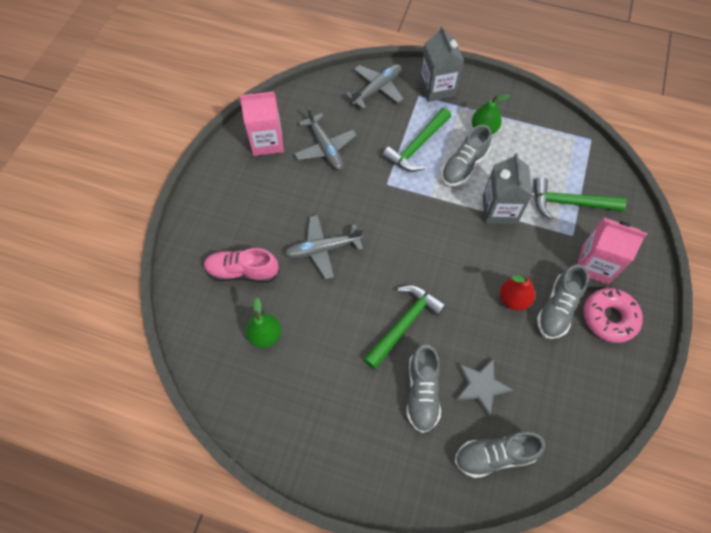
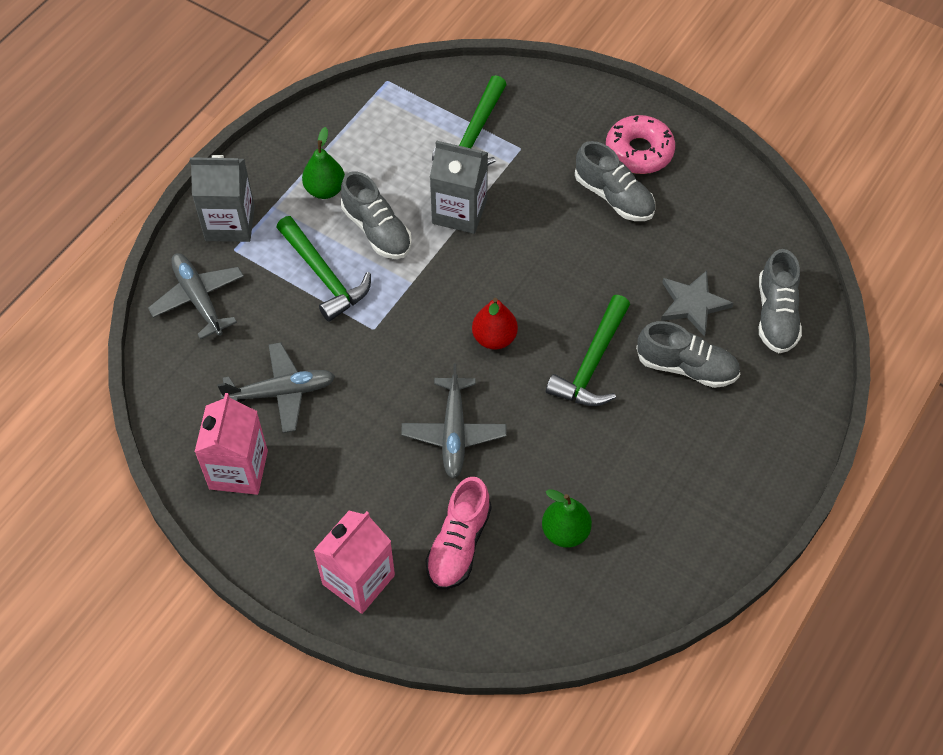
camera: 75 degrees left, 5 degrees down
(404, 324) = (592, 363): green hammer -> green hammer turned 120 degrees counterclockwise
(513, 299) = (590, 236): red pear -> red pear (494, 338)
(595, 264) = (567, 140): pink carton -> pink carton (358, 579)

